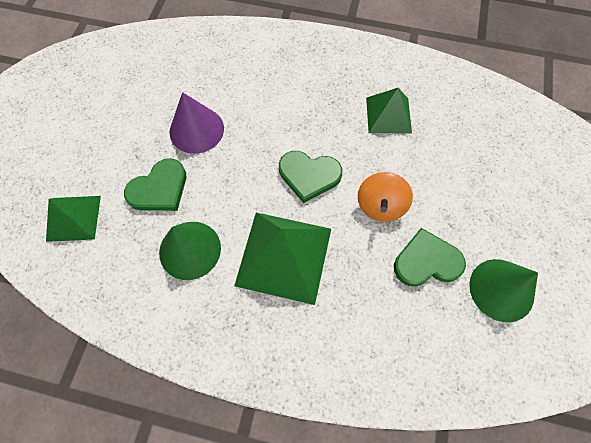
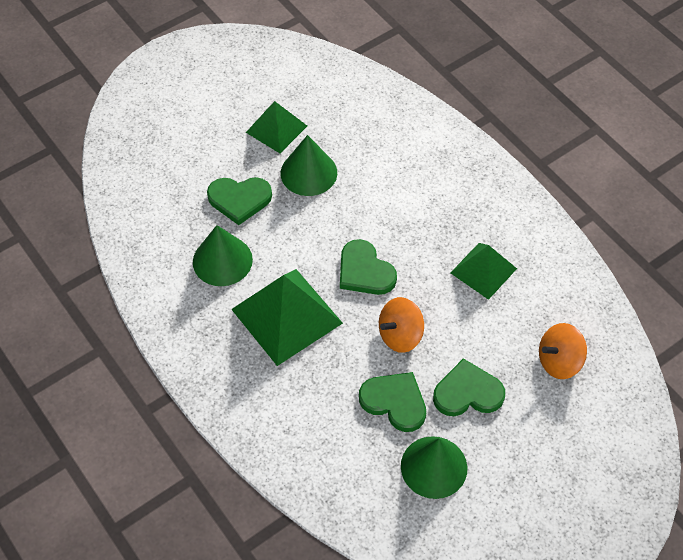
camera: 40 degrees right, 10 degrees down
(74, 218) = (161, 178): green pyramid -> green pyramid (276, 129)
(196, 130) = (308, 173): purple cone -> green cone
(466, 212) = (467, 392): none -> green heart
(497, 143) = (559, 361): none -> orange spinning top

